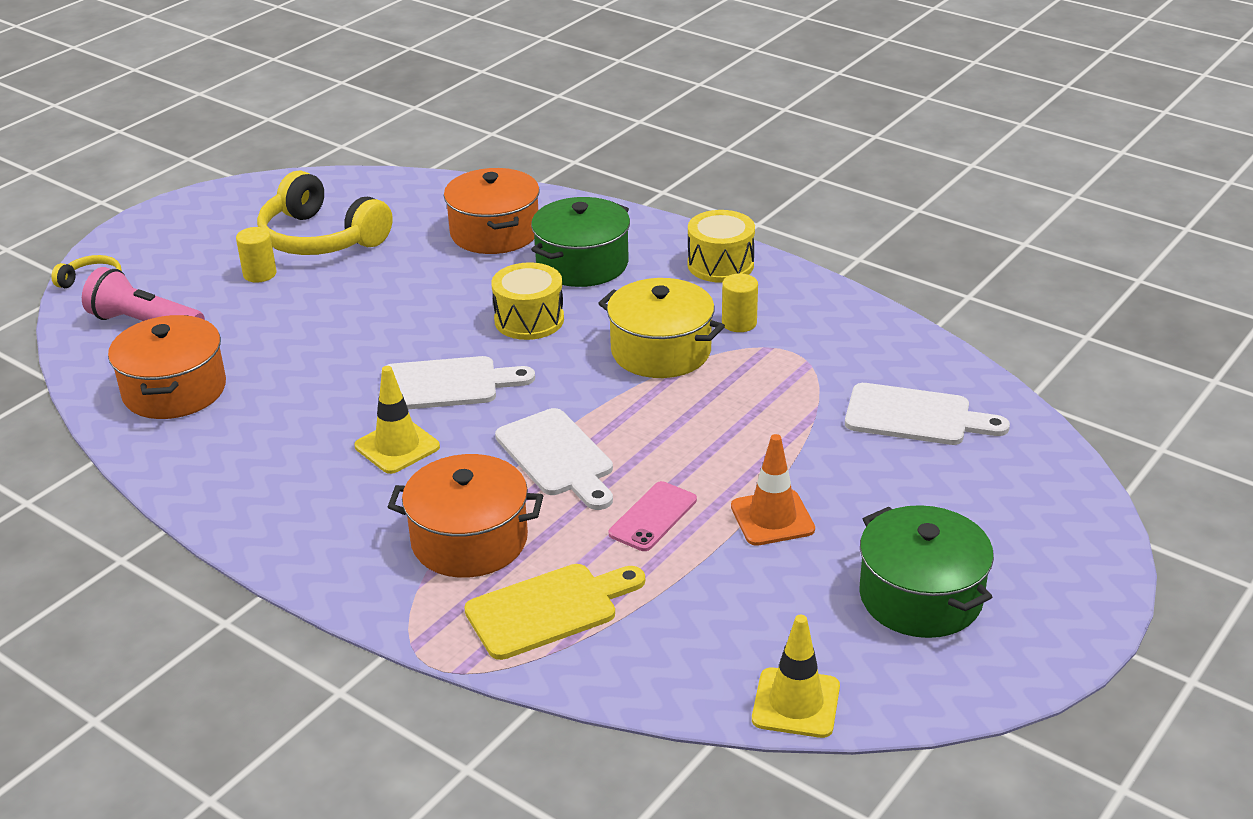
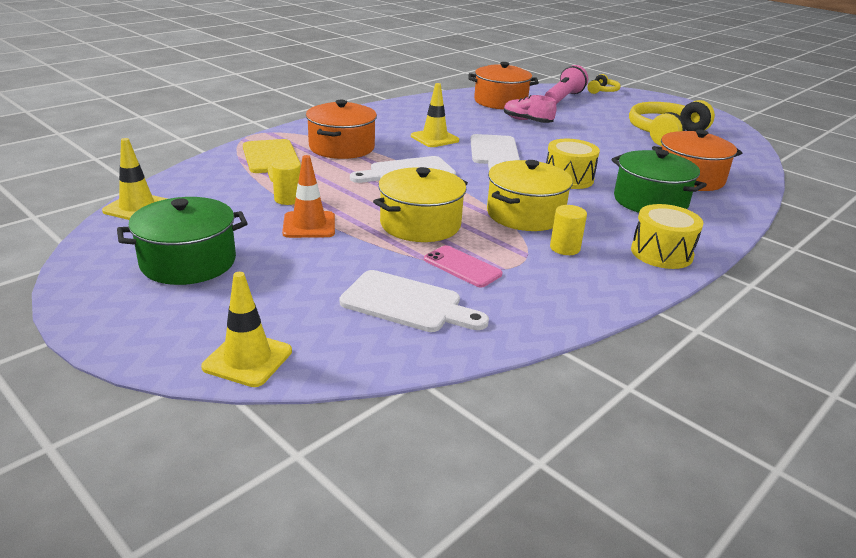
camera: 95 degrees right, 5 degrees down
(260, 274) = (618, 120): yellow cylinder -> yellow cylinder (288, 199)
(284, 358) = (527, 121): none -> pink shoe
(653, 517) = (333, 191): pink phone -> pink phone (462, 267)
(726, 427) = (420, 224): none -> yellow pot
(915, 416) = (407, 303): white cutting board -> white cutting board turned 90 degrees counterclockwise
(1071, 499) = (247, 359): none -> yellow traffic cone

